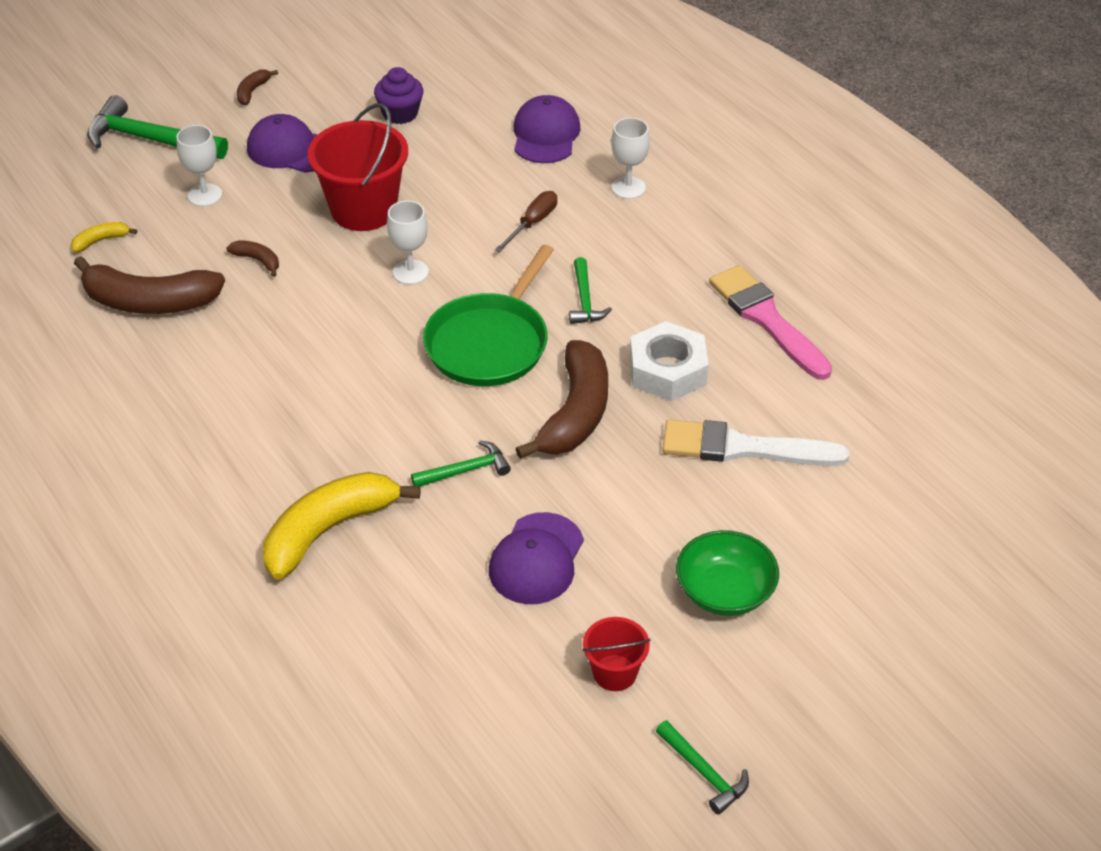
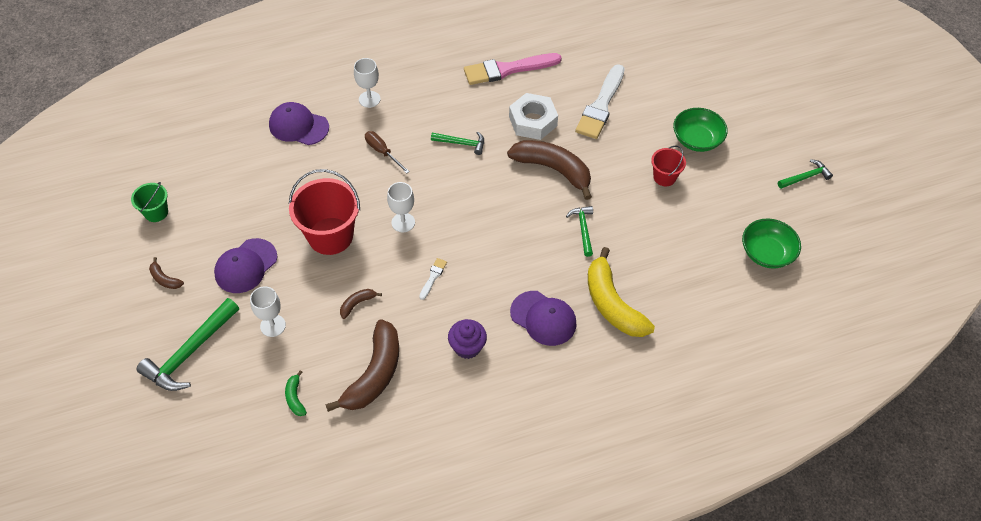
camera: 75 degrees left, 10 degrees up
(101, 241) = (295, 398): yellow banana -> green banana
(322, 323) = (433, 277): none -> white brush
(352, 57) = (156, 212): none -> green bucket
(400, 113) = (237, 197): purple cupcake -> purple cupcake (467, 347)
(489, 343) = (482, 196): green pan -> none
(497, 728) = (766, 253): none -> green bowl
(536, 559) = (657, 211): purple cap -> purple cap (543, 318)
(614, 673) = (740, 196): red bucket -> red bucket (664, 177)

